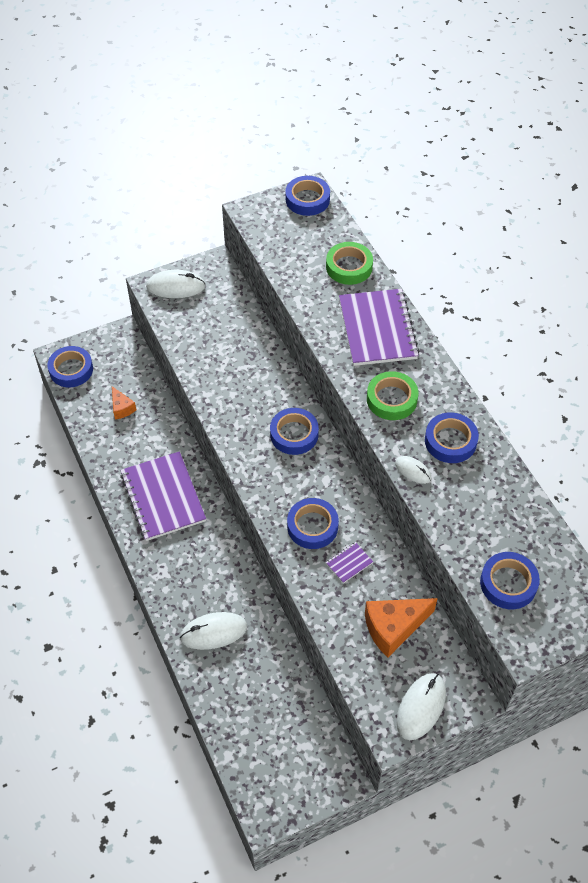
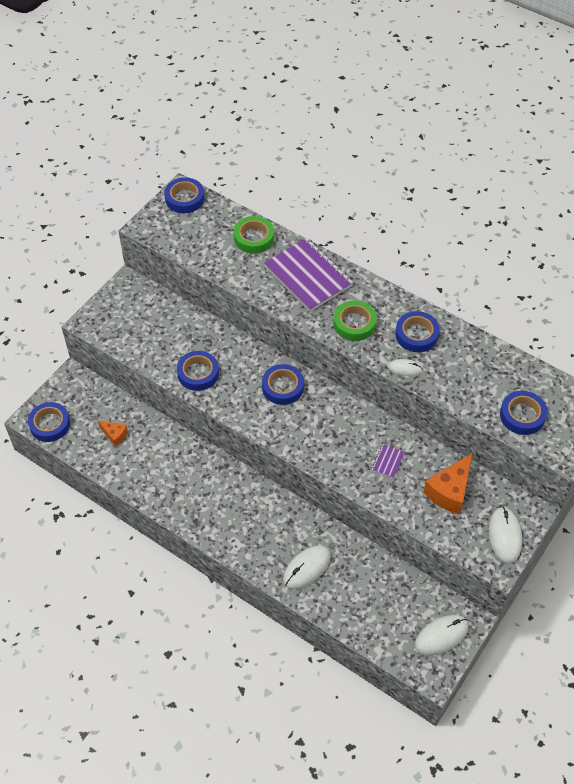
camera: 30 degrees left, 0 degrees up
(163, 497) = (197, 488): purple notebook -> none
(176, 286) = (108, 315): white mouse -> white mouse (441, 636)
(312, 526) = (343, 448): blue tape -> blue tape (198, 373)

